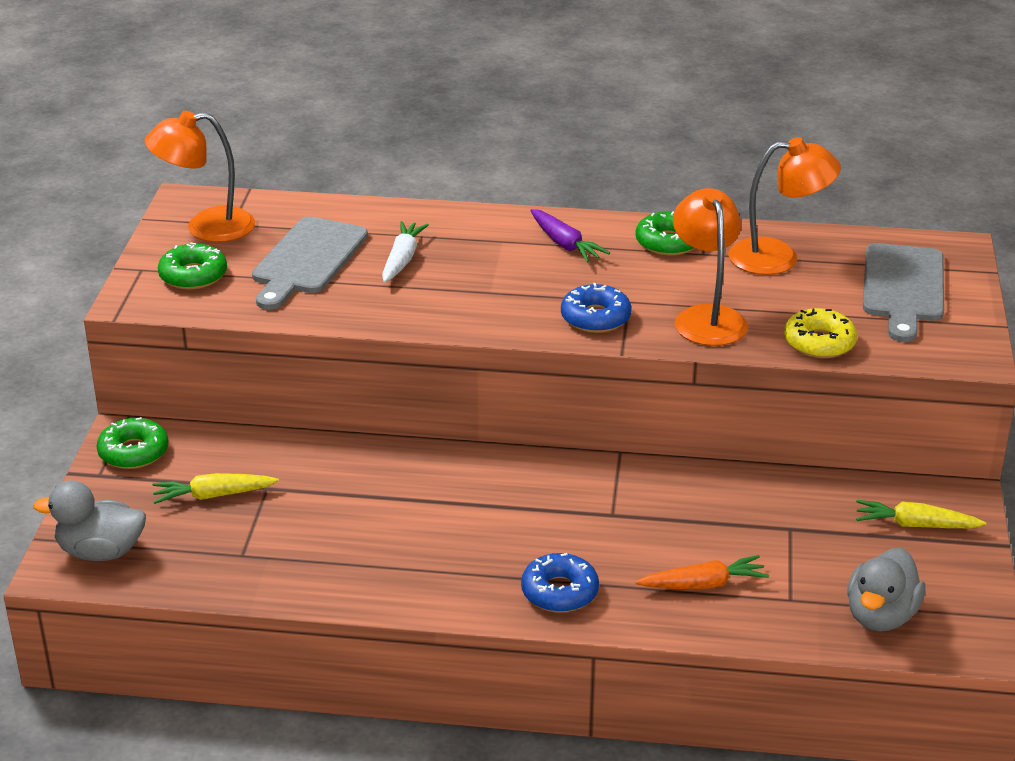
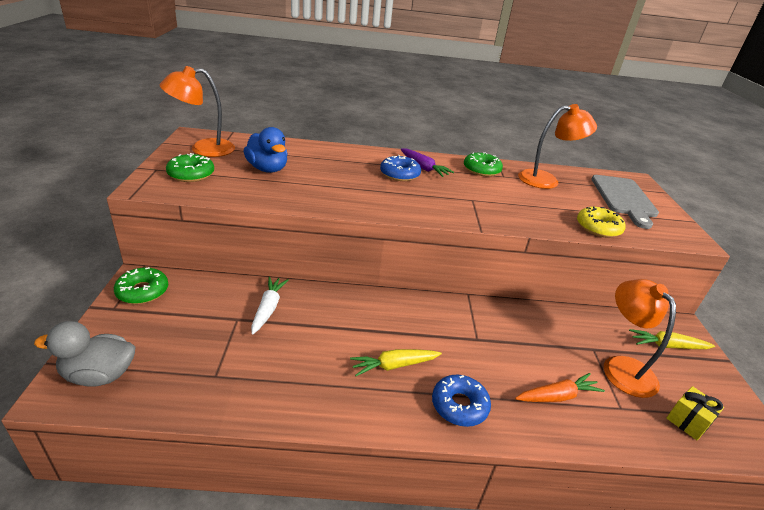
camera: 10 degrees left, 0 degrees up
(213, 495) = (197, 325): yellow carrot -> yellow carrot (394, 365)
(307, 260) = (267, 169): grey cutting board -> blue duck
(402, 259) = (327, 171): white carrot -> white carrot (268, 308)
(595, 318) = (456, 208): blue donut -> blue donut (399, 174)
(706, 317) = (523, 210): orange lamp -> orange lamp (622, 367)
(881, 616) = (688, 421): grey duck -> yellow gift

